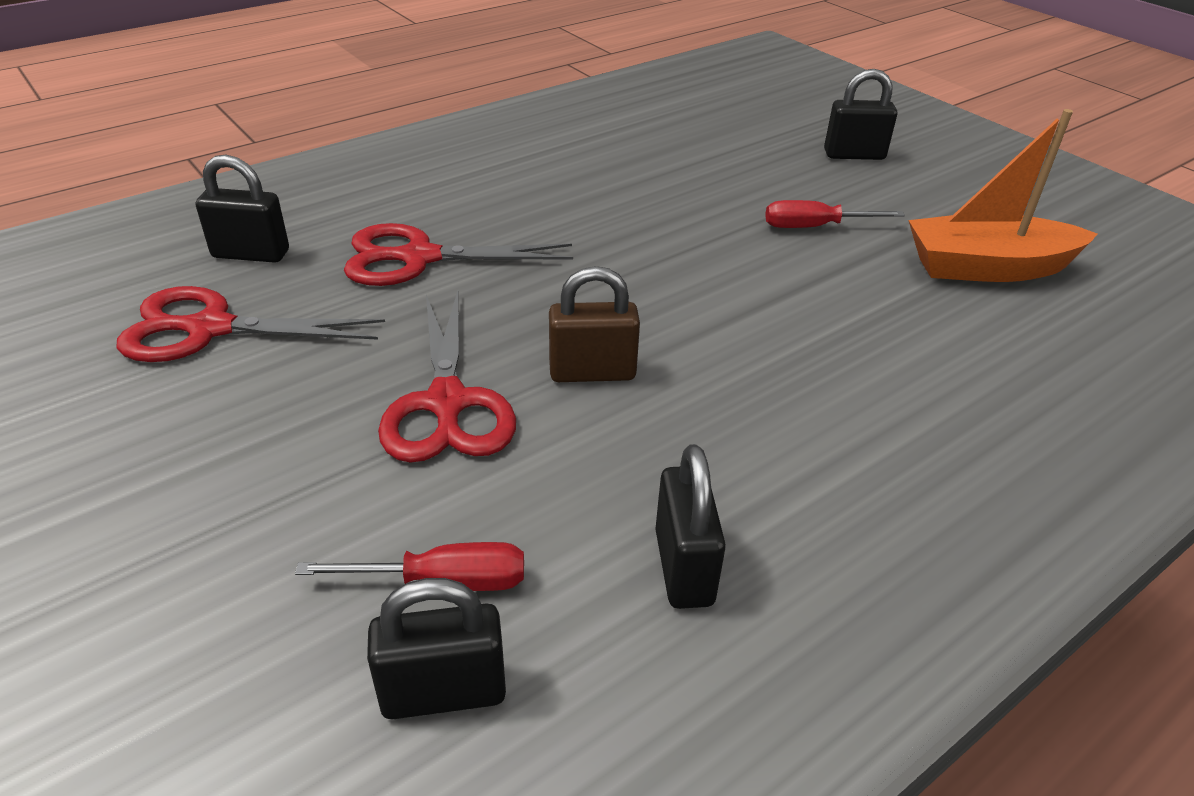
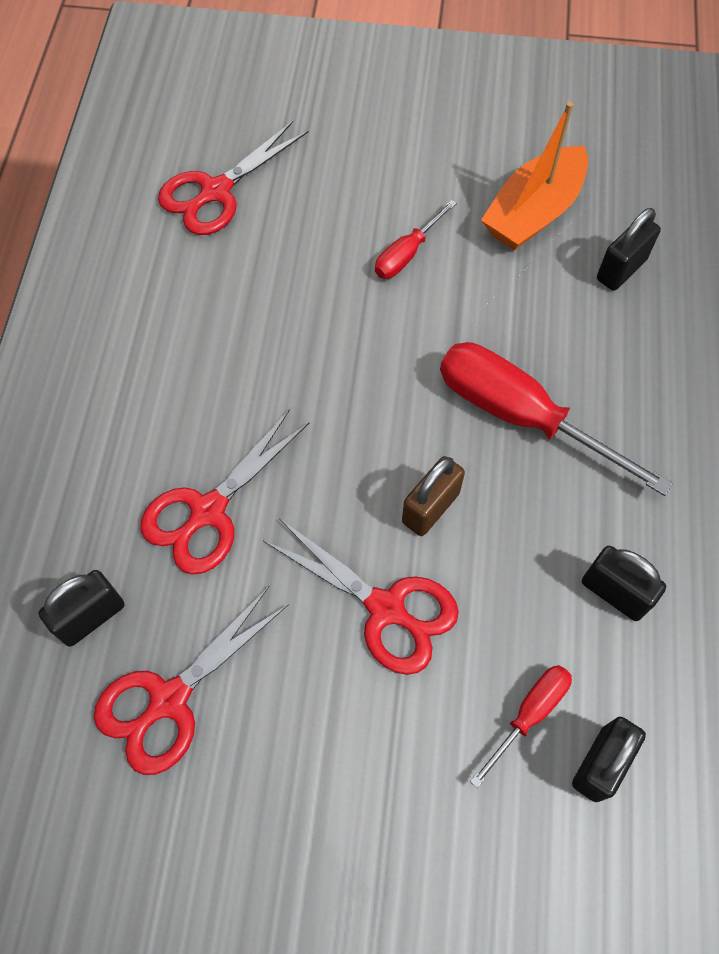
camera: 45 degrees left, 25 degrees up
(702, 126) = (216, 191): none -> red scissors
(777, 375) = (521, 416): none -> red screwdriver
(854, 155) = (351, 145): black padlock -> black padlock (621, 269)

